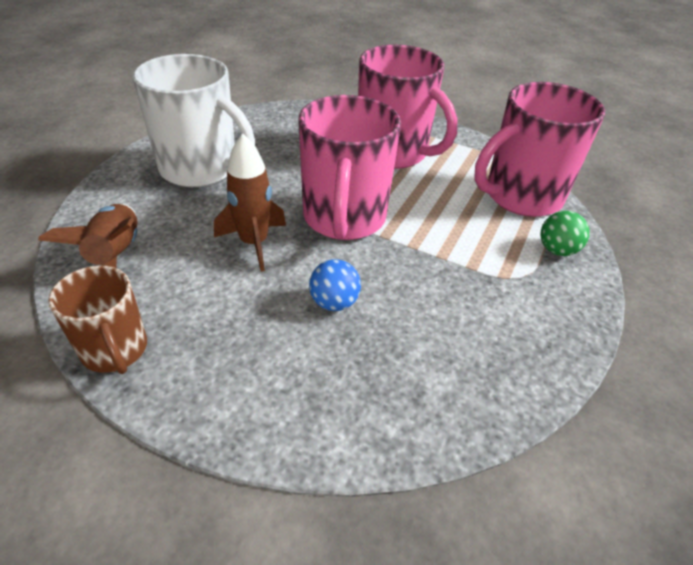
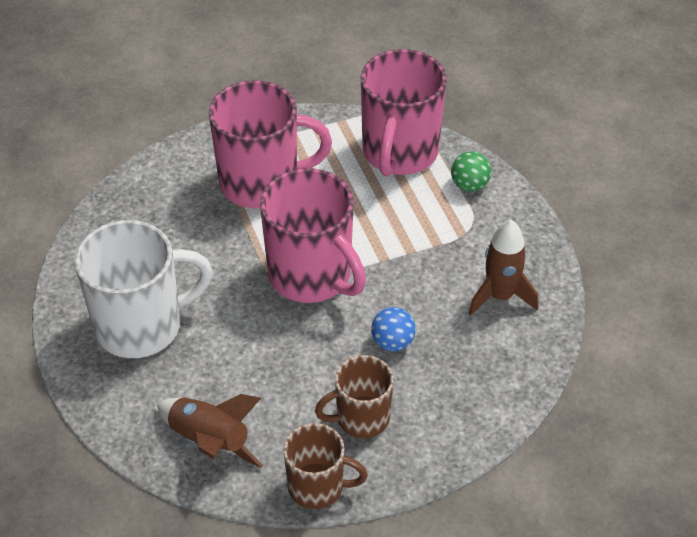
camera: 45 degrees left, 5 degrees up
(226, 333) = (361, 418): none -> brown mug
(254, 243) = (283, 348): brown rocket -> brown rocket (500, 296)

